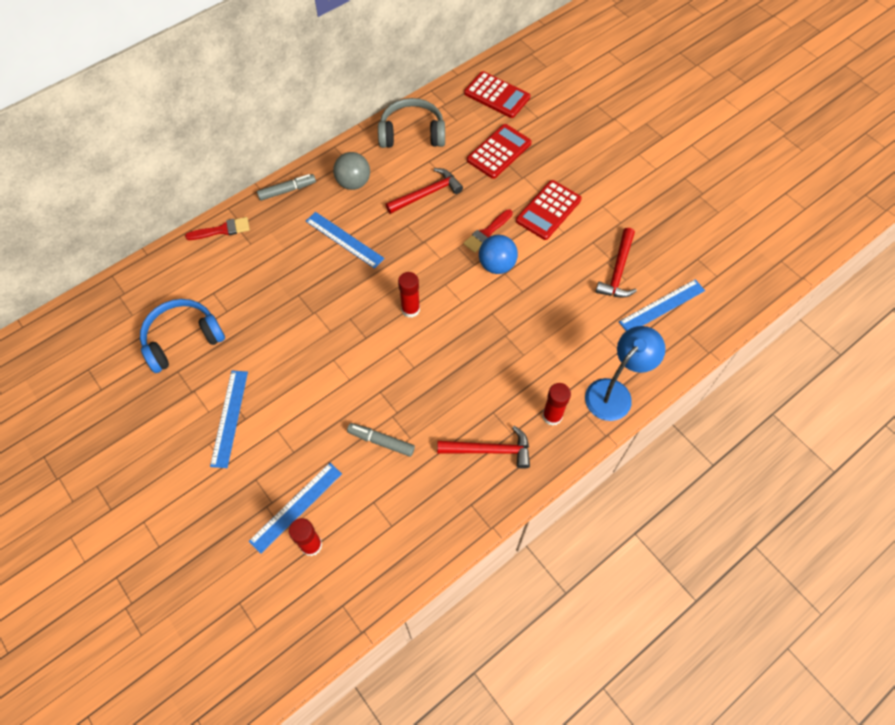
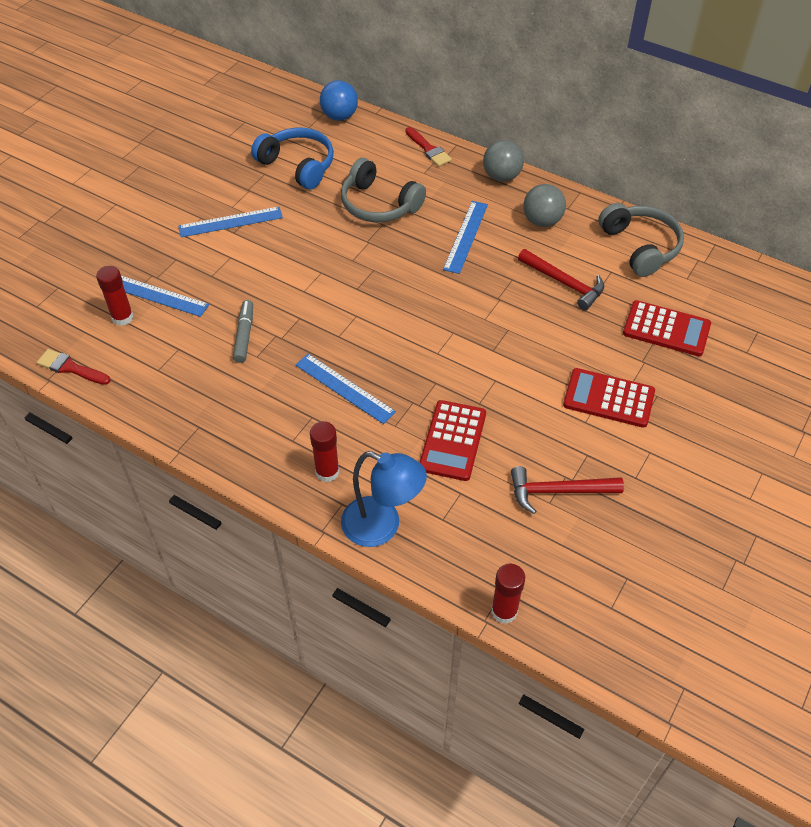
camera: 70 degrees right, 10 degrees down
(272, 290) = (379, 204): none -> grey headphones
(287, 190) = (501, 176): grey marker -> grey ball
(410, 309) = (407, 313): red glue stick -> red glue stick (504, 611)
(487, 233) = (541, 349): red brush -> red brush (70, 368)
(490, 450) = (265, 426): red hammer -> none
(497, 95) = (752, 304): red calculator -> red calculator (453, 441)
(497, 265) = (502, 370): blue ball -> blue ball (339, 116)
(662, 306) = (530, 551): blue ruler -> blue ruler (344, 388)

